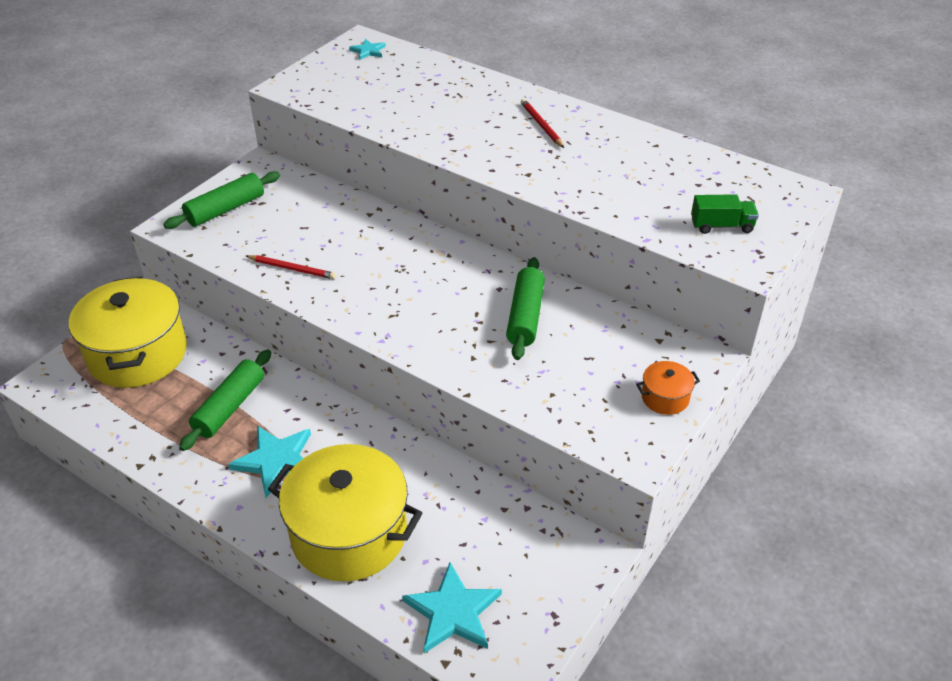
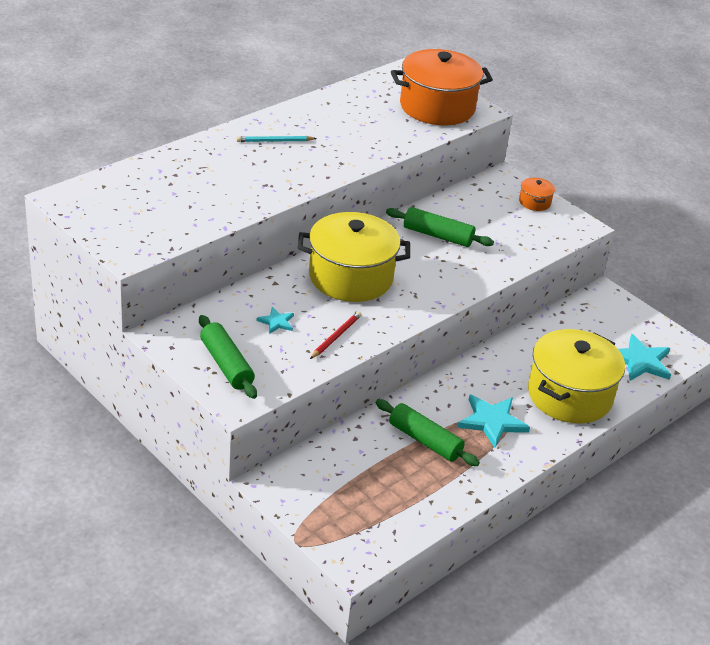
camera: 80 degrees left, 5 degrees down
(137, 354) = (337, 493): yellow pot -> yellow pot (350, 277)
(368, 51) = (88, 198): turquoise star -> turquoise star (276, 322)
(541, 125) = (274, 141): red pencil -> turquoise pencil
(721, 226) = (437, 107): green truck -> orange pot

